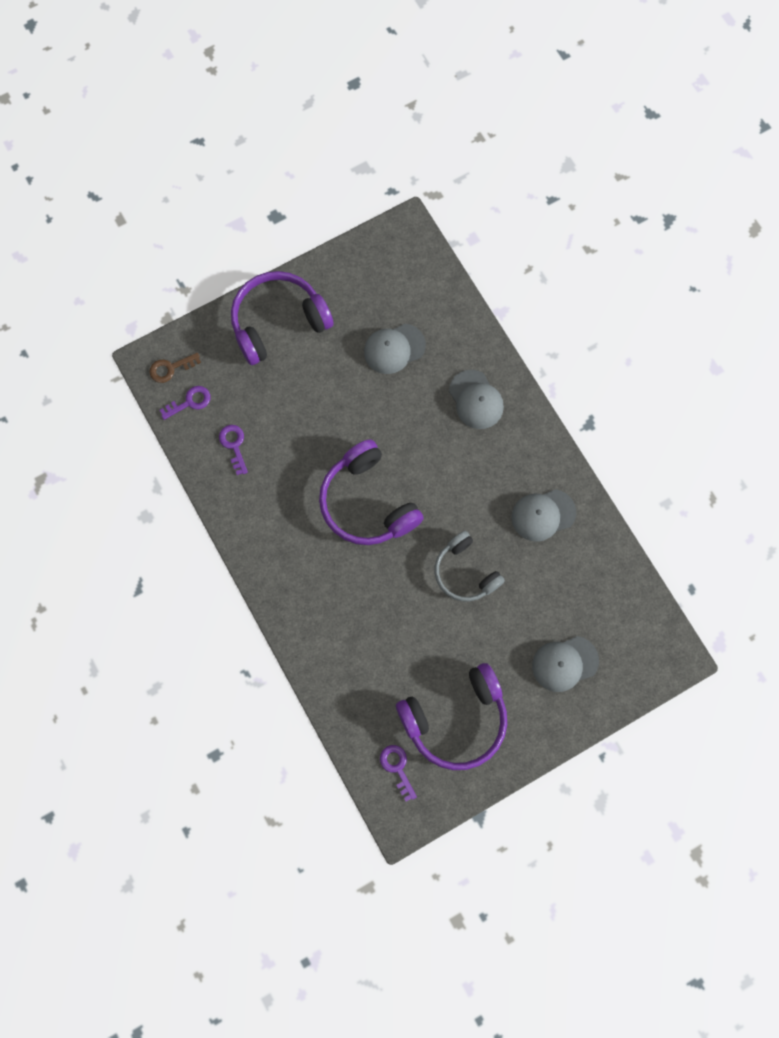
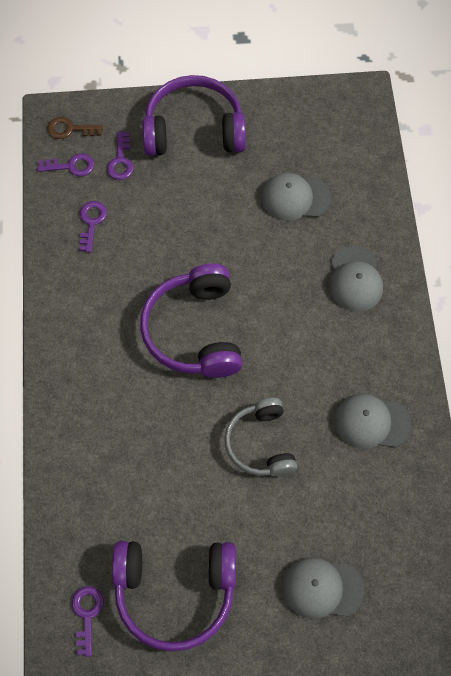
camera: 25 degrees right, 10 degrees down
(230, 378) = (121, 161): none -> purple key

